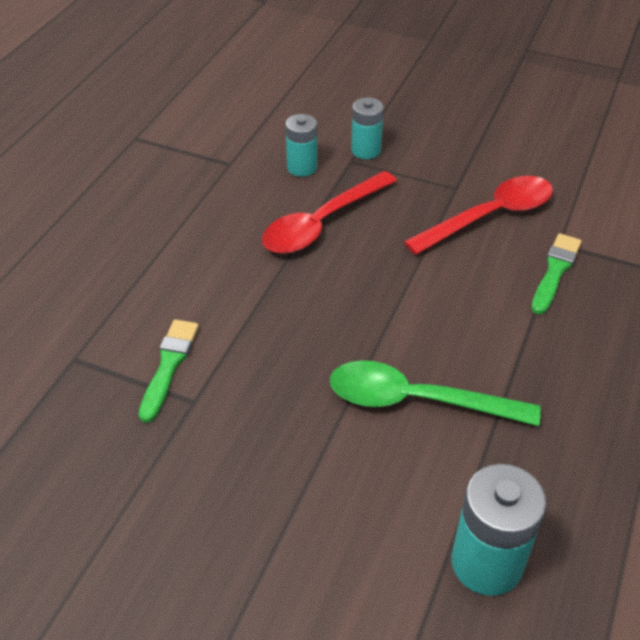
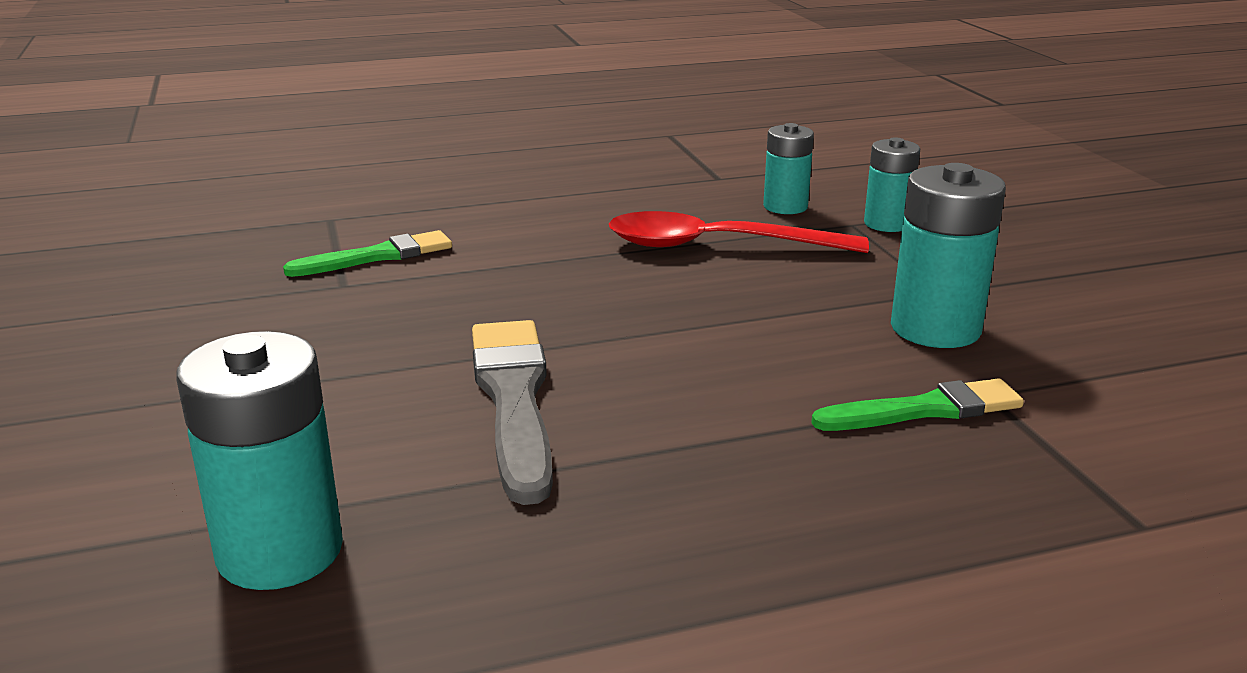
camera: 50 degrees right, 20 degrees down
(417, 401) = (514, 399): green spoon -> grey brush
(489, 216) = (935, 328): red spoon -> turquoise battery

